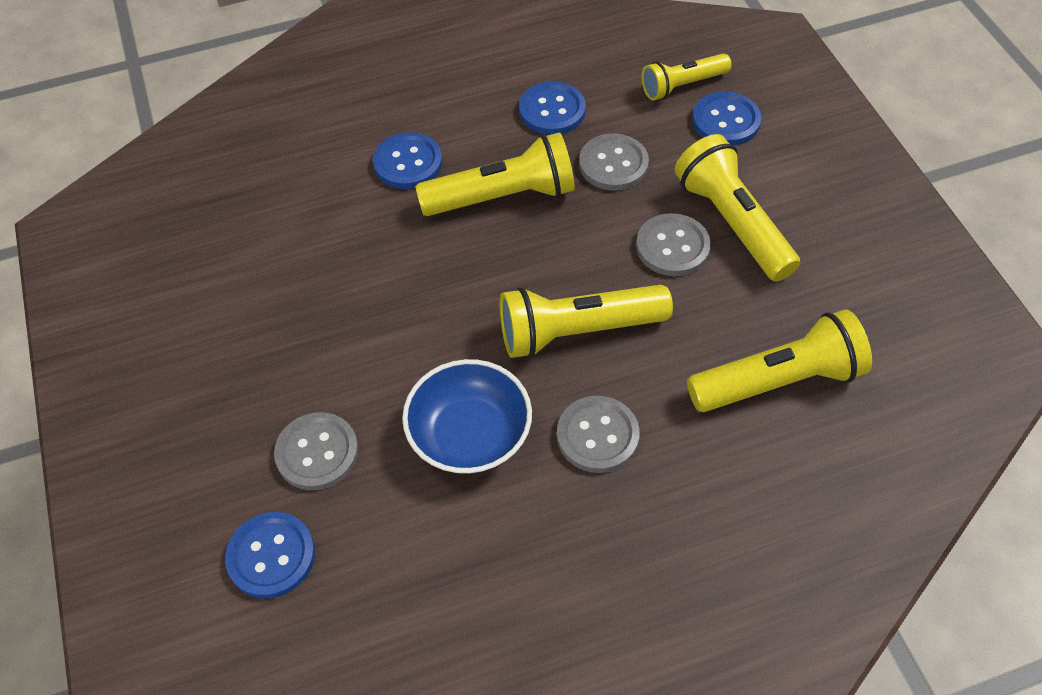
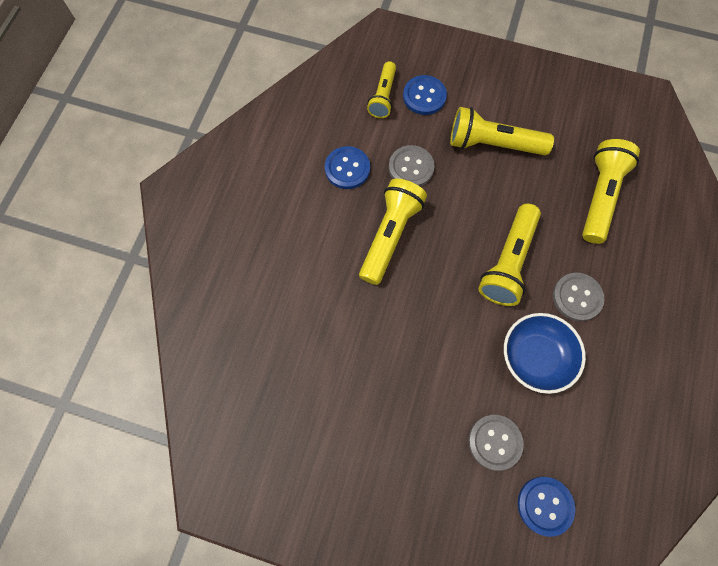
camera: 55 degrees left, 15 degrees up
(408, 163) = (324, 267): blue button -> none
(672, 247) = (487, 181): grey button -> none

